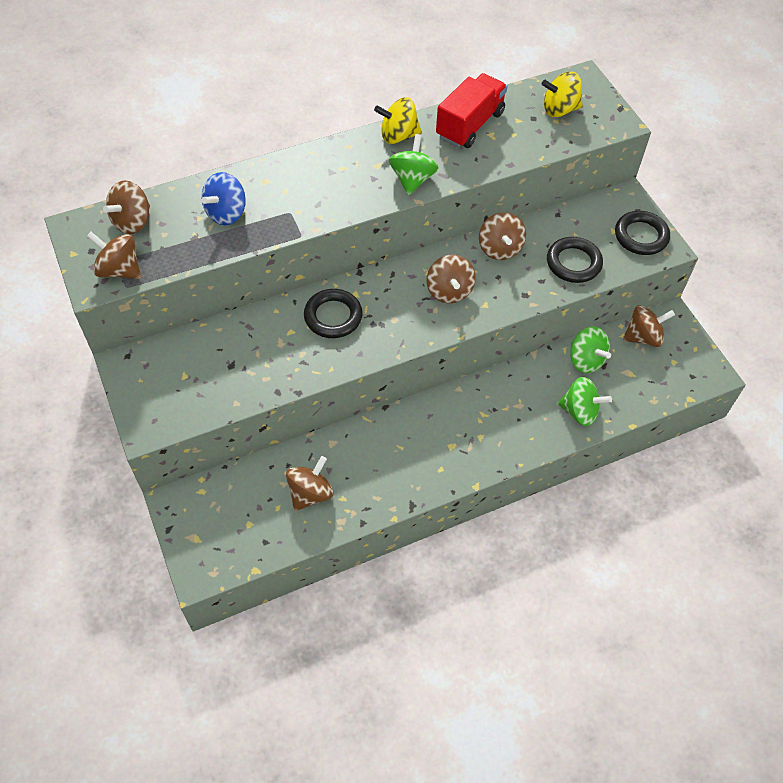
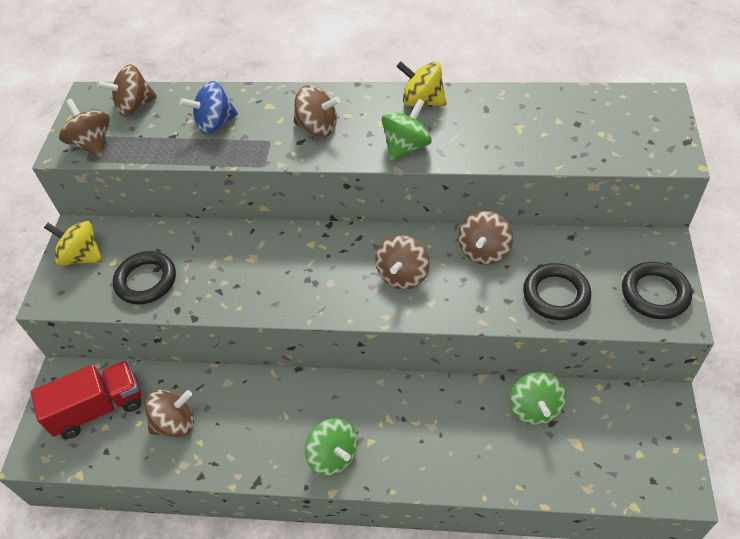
camera: 35 degrees right, 5 degrees down
(333, 316) = (276, 258): black ring -> black ring (146, 281)
(470, 125) = (503, 111): red truck -> red truck (98, 408)
(559, 109) = (613, 123): yellow spinning top -> yellow spinning top (82, 256)
(579, 411) = (493, 462): green spinning top -> green spinning top (333, 456)
(643, 337) = (618, 410): brown spinning top -> brown spinning top (318, 127)

